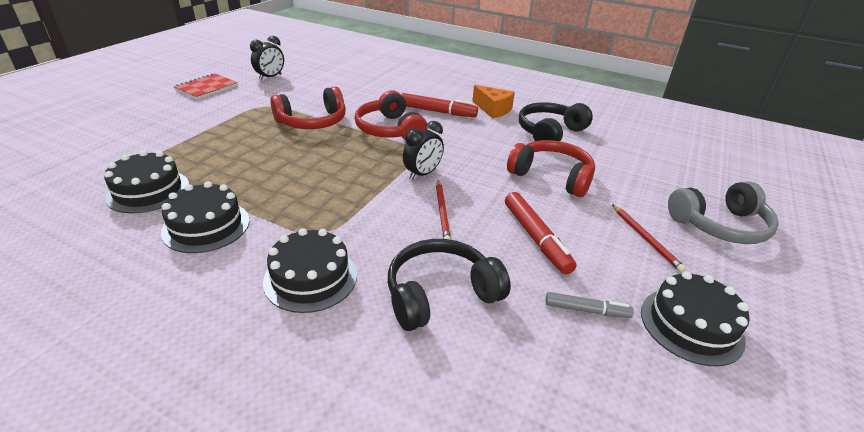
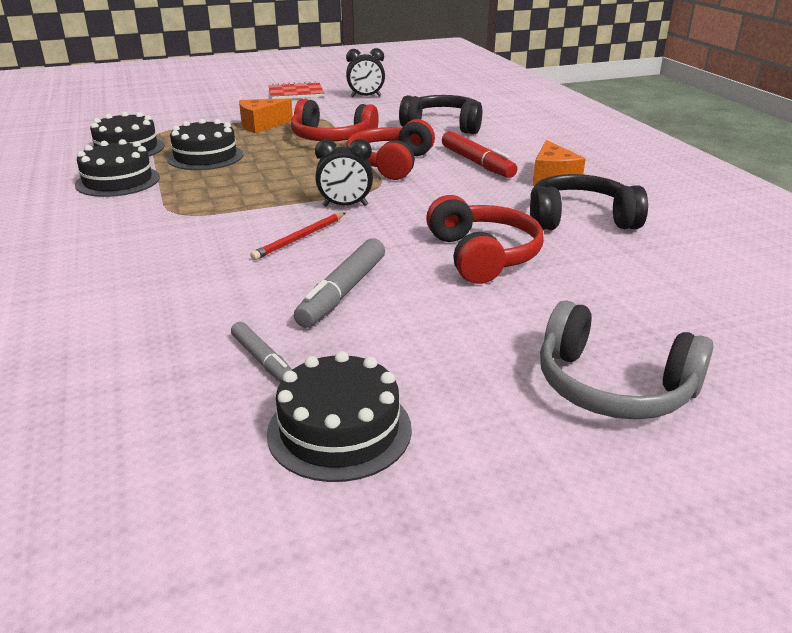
camera: 45 degrees right, 5 degrees down
(234, 127) = (261, 125): none -> orange cheese
(310, 278) = (114, 236): black cake -> black cake (205, 157)
(440, 294) = (174, 288): black headphones -> black headphones (443, 126)
(536, 238) = (342, 292): red marker -> grey marker
(645, 239) = (467, 348): red pencil -> none

